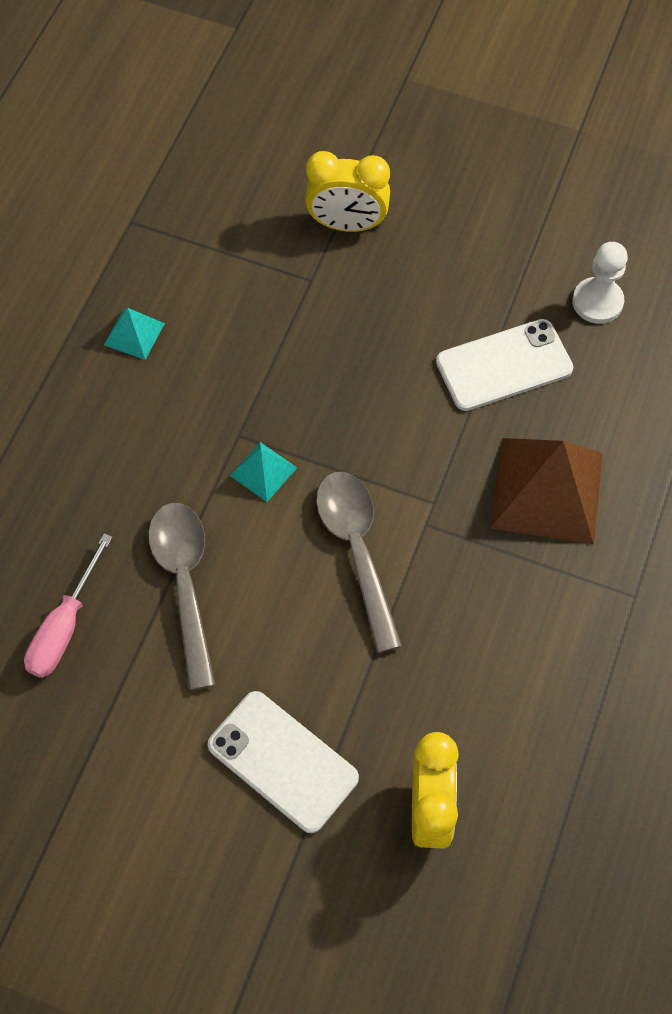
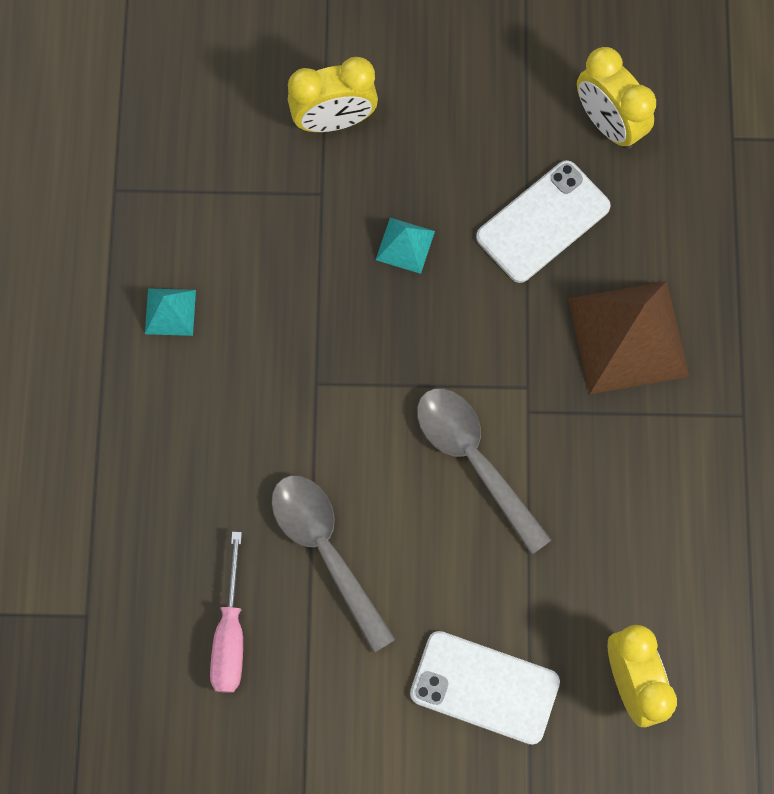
camera: 20 degrees left, 10 degrees up
(263, 471) = (355, 412): turquoise pyramid -> turquoise pyramid (405, 245)
(597, 302) = (608, 123): white pawn -> yellow clock

